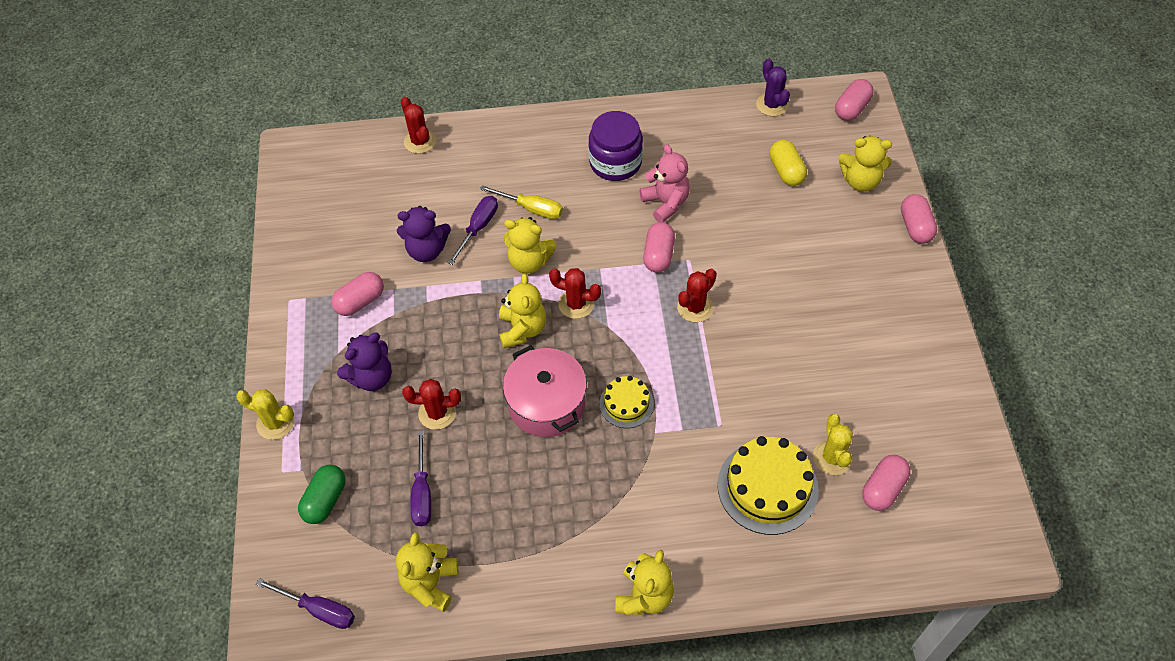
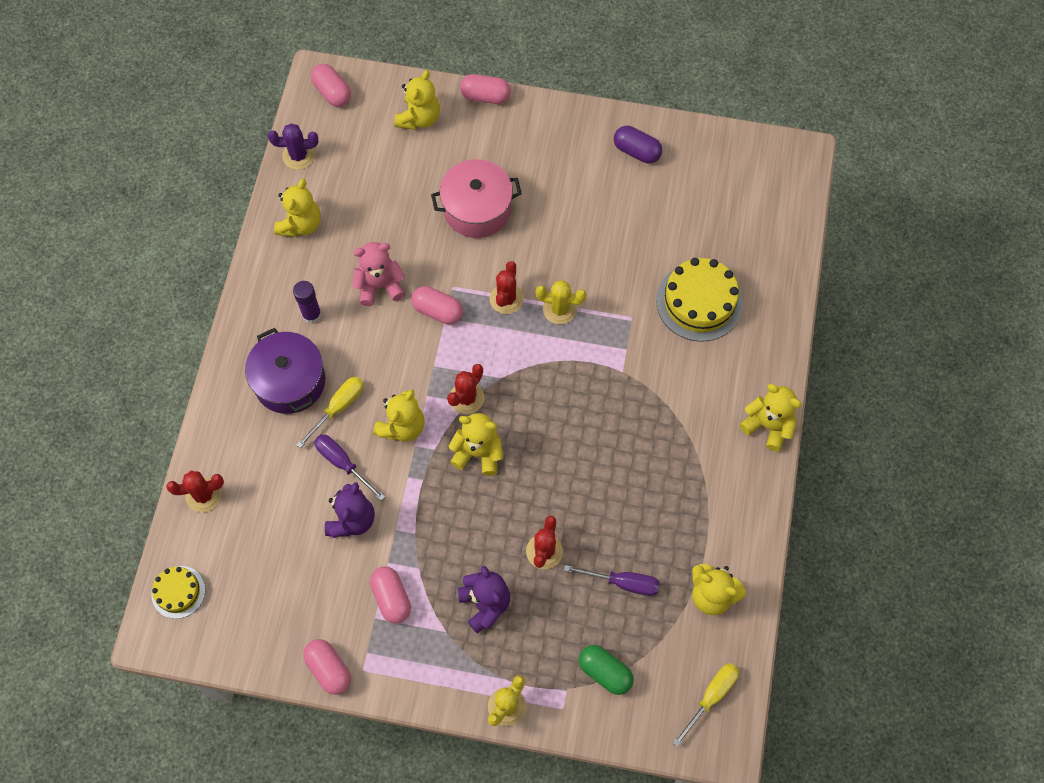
camera: 75 degrees left, 10 degrees up
(319, 609) = (711, 697): purple screwdriver -> yellow screwdriver
(544, 166) = (290, 381): none -> purple pot
(546, 403) = (565, 452): pink pot -> pink pot (477, 209)
(615, 162) = (312, 315): purple jar -> purple glue stick
(626, 403) = (587, 386): yellow cake -> yellow cake (178, 592)
(695, 307) = (506, 299): red cactus -> red cactus turned 45 degrees clockwise
(702, 127) = (300, 224): none -> yellow teddy bear
(786, 171) = (383, 173): yellow capsule -> none
(832, 457) = (687, 245): yellow cactus -> yellow cactus (559, 309)
(883, 489) = (725, 219): pink capsule -> pink capsule (329, 669)
(923, 379) = (636, 151): none -> purple capsule

